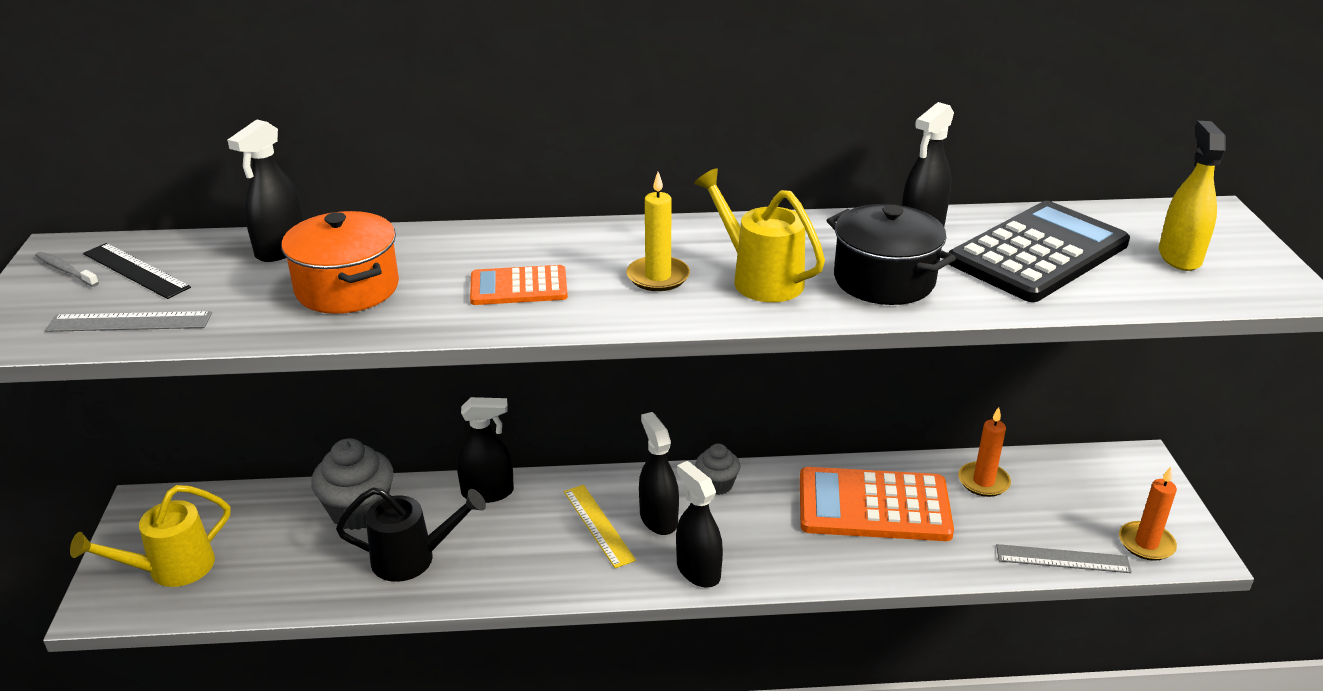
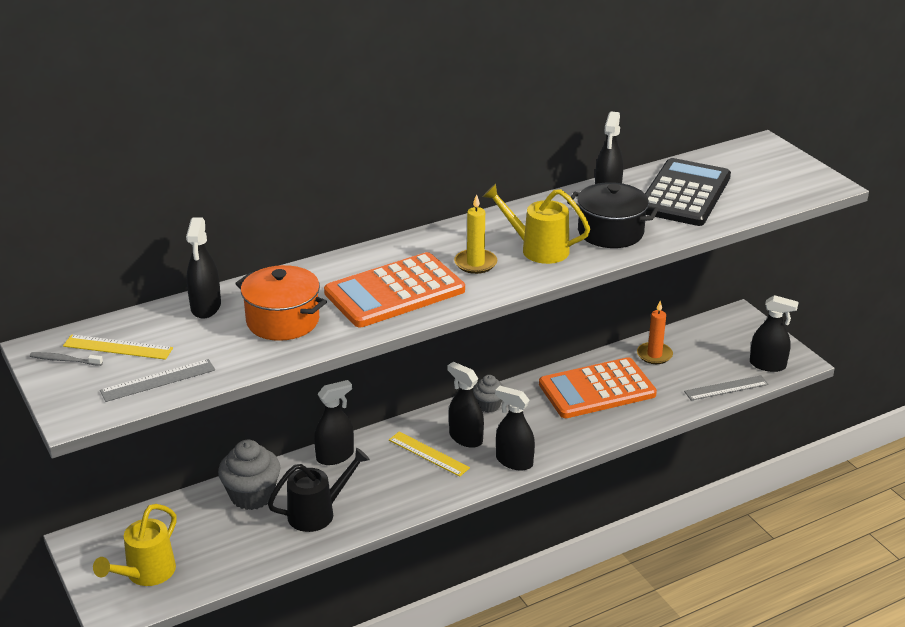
camera: 25 degrees left, 0 degrees up
(135, 271) = (117, 347): black ruler -> yellow ruler
(518, 287) = (394, 291): orange calculator -> orange calculator, size x1.89
(1146, 543) = (767, 365): orange candle -> black spray bottle
(1179, 257) = (761, 177): yellow spray bottle -> none

